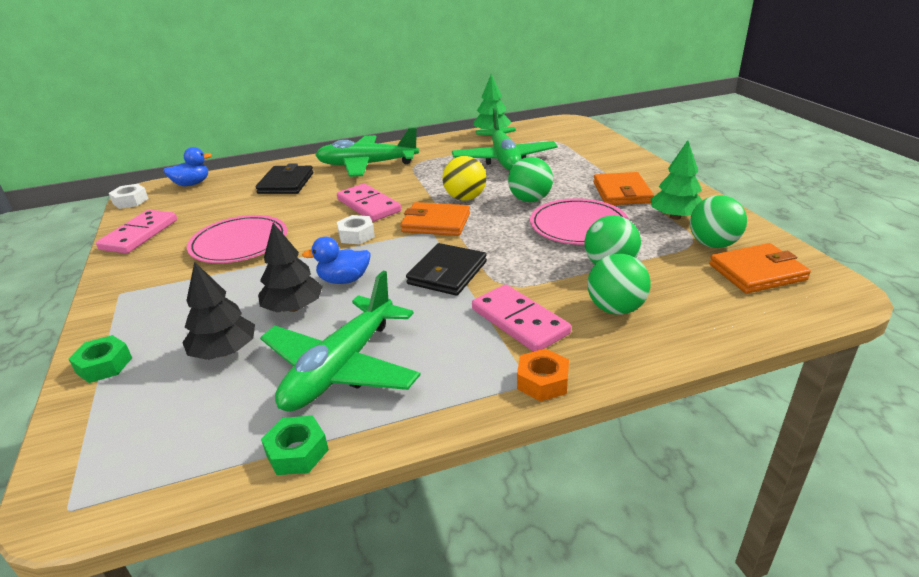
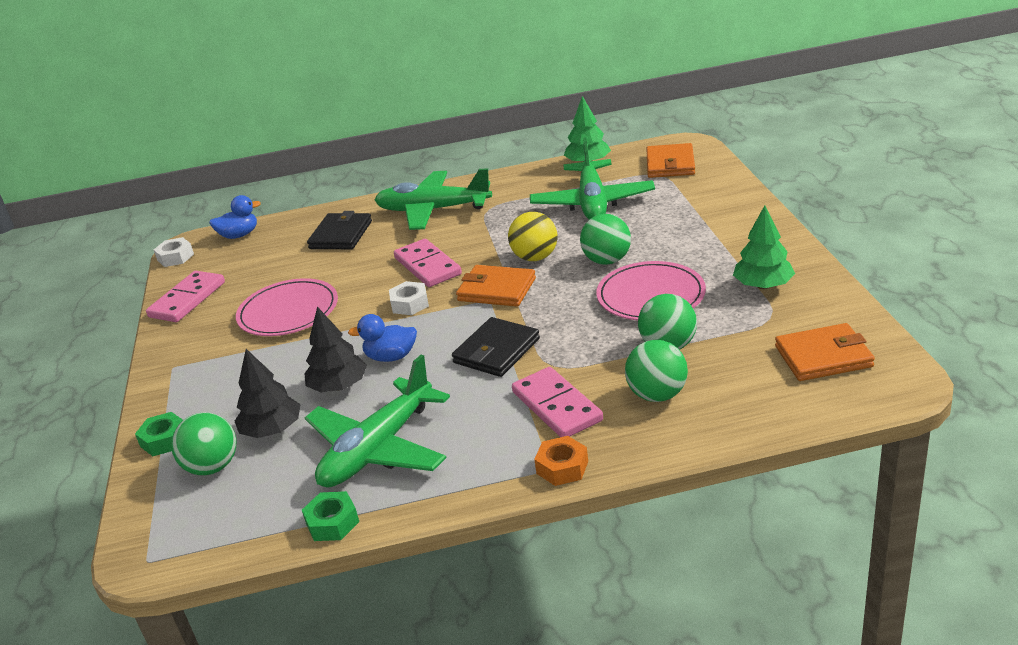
camera: 10 degrees right, 0 degrees up
(621, 192) = (714, 252): orange wallet -> orange wallet (670, 164)
(713, 244) = (790, 322): green ball -> green ball (212, 467)

